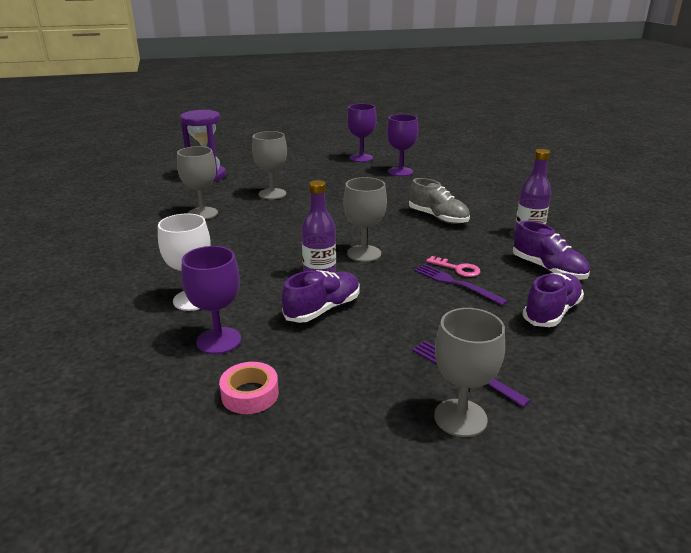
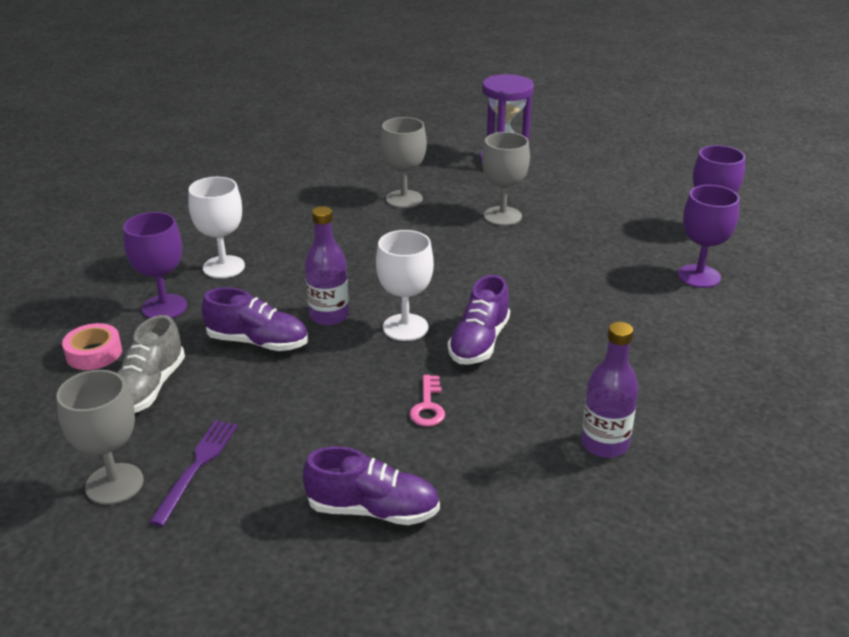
camera: 60 degrees right, 5 degrees up
(364, 253) = (405, 327): grey goblet -> white goblet
(438, 218) = (569, 352): grey shoe -> grey shoe (148, 389)
(456, 283) = (387, 414): purple fork -> none
(548, 269) = (497, 486): purple shoe -> purple shoe (479, 343)

